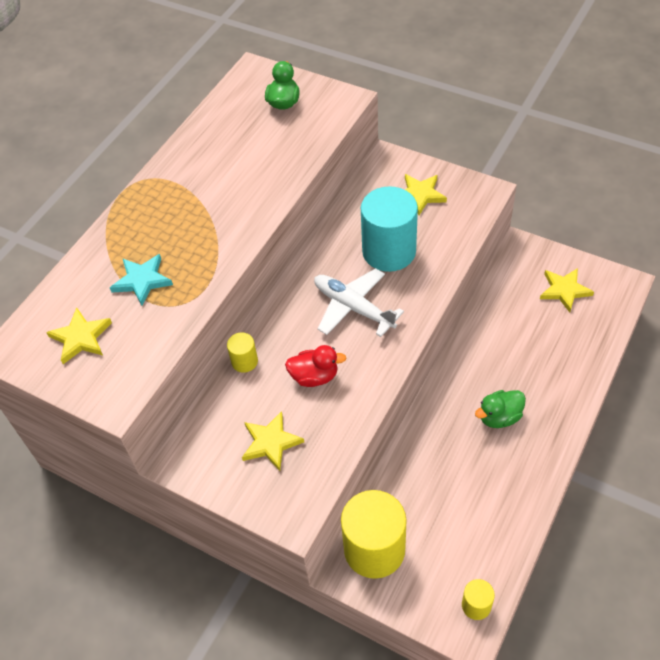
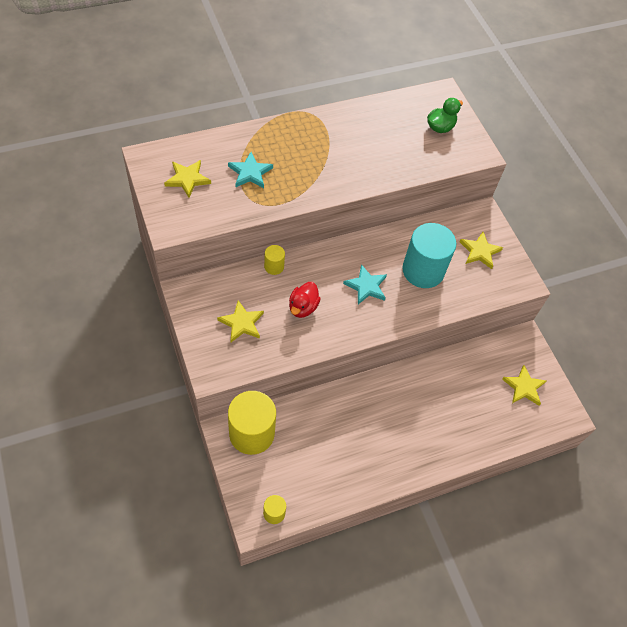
camera: 30 degrees right, 5 degrees up
(314, 376) = (303, 307): red duck -> red duck turned 75 degrees clockwise
(353, 307) = (366, 286): white plane -> turquoise star
(499, 417) = (399, 425): green duck -> none

